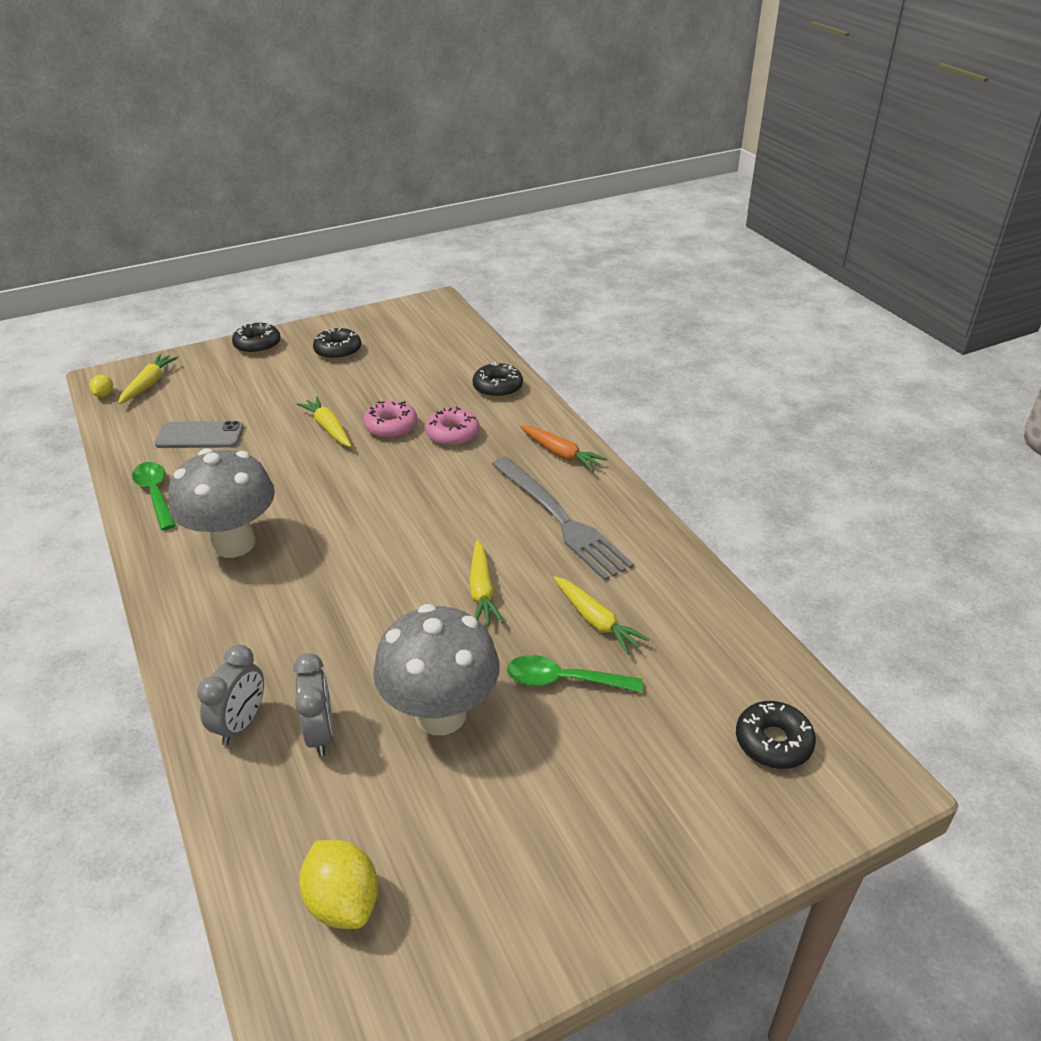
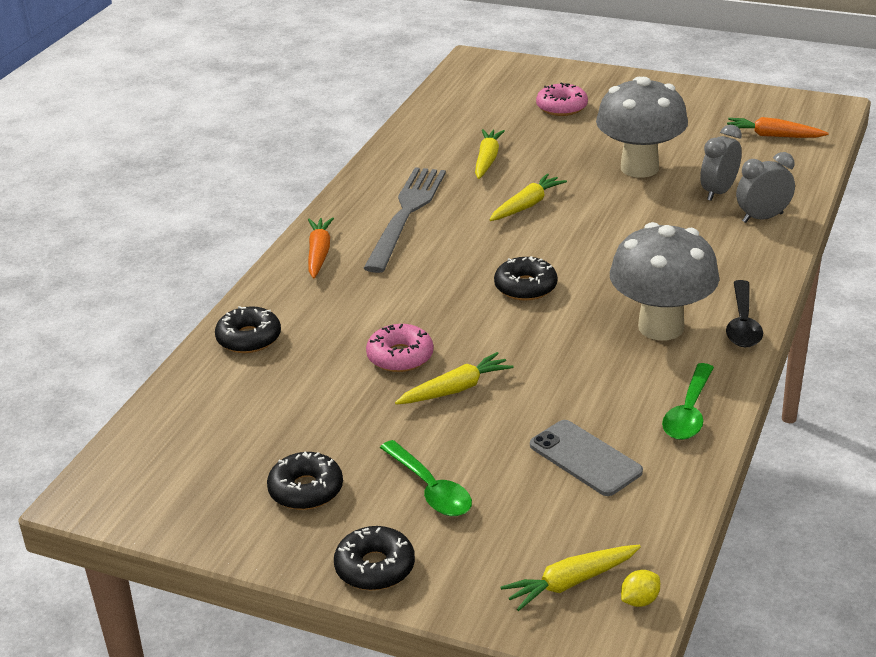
camera: 130 degrees left, 5 degrees down
(167, 584) = (743, 324): none -> black spoon
(328, 428) = (455, 389): yellow carrot -> yellow carrot turned 135 degrees counterclockwise
(343, 902) = (773, 136): yellow lemon -> orange carrot
(452, 434) = (364, 317): pink donut -> pink donut (561, 107)
(564, 680) = (551, 148): green spoon -> green spoon (430, 489)
(773, 742) = (493, 86): black donut -> black donut (525, 287)

